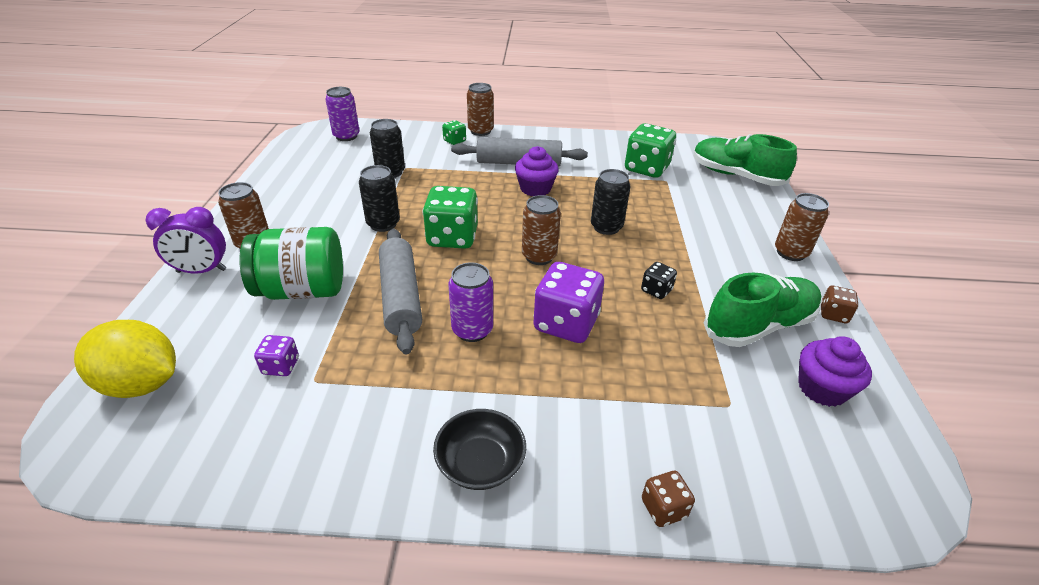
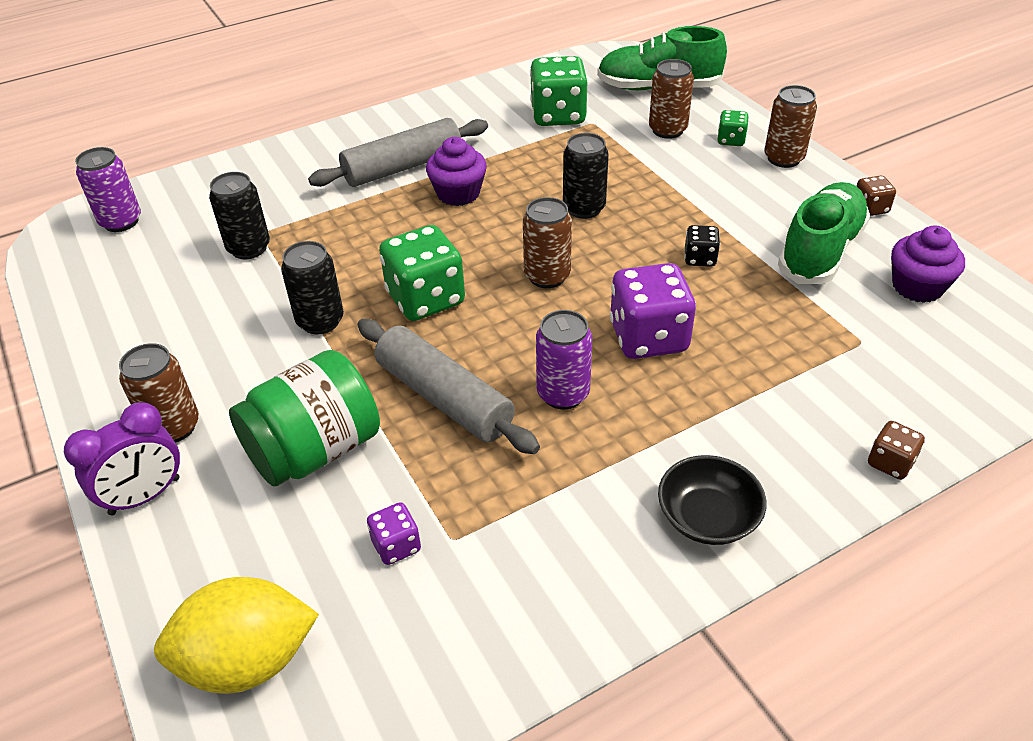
camera: 30 degrees left, 5 degrees up
(454, 141) = (287, 169): green dice -> green dice (730, 140)
(480, 131) = (306, 141): brown can -> brown can (667, 130)

